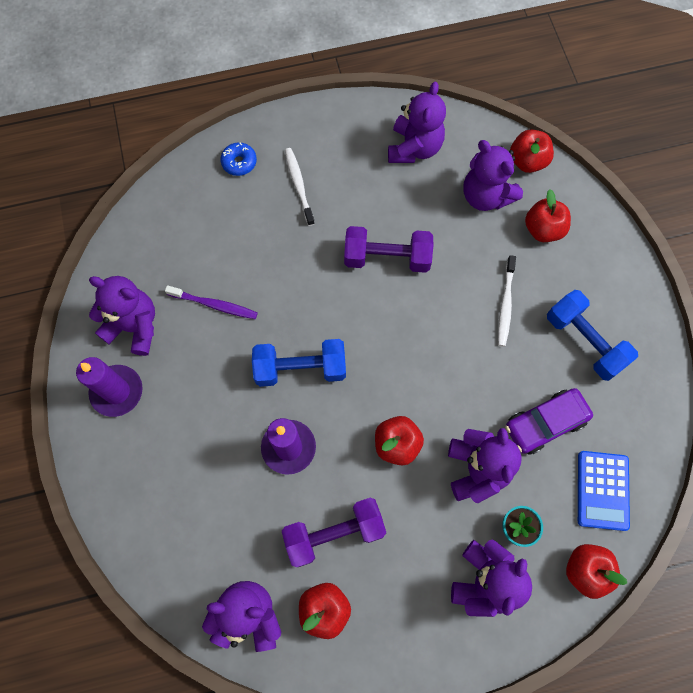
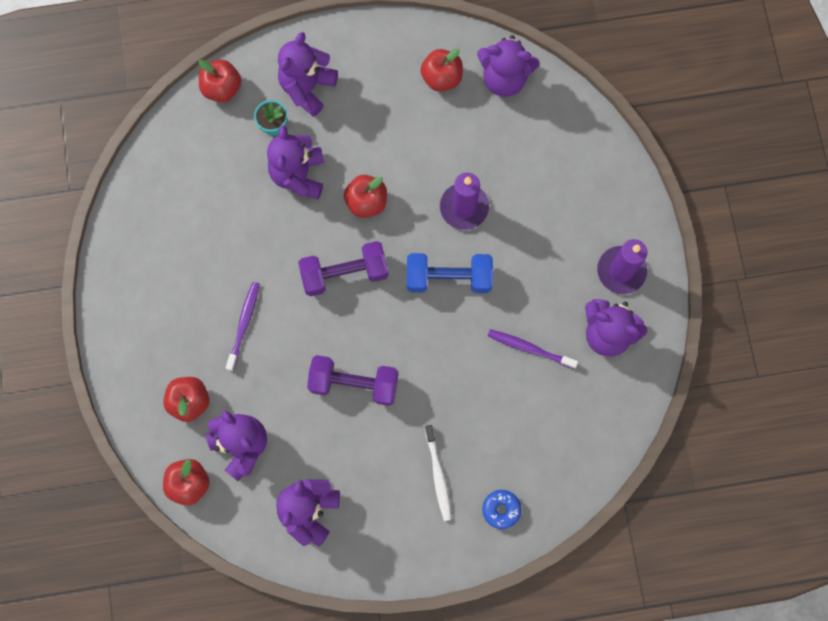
camera: 175 degrees left, 5 degrees up
(334, 533) = (429, 134): purple dumbbell -> purple dumbbell (344, 274)
(505, 304) = (244, 324): white toothbrush -> purple toothbrush
(545, 423) = (230, 209): purple car -> none
(584, 341) = (176, 281): blue dumbbell -> none
(602, 490) = (192, 148): blue calculator -> none

